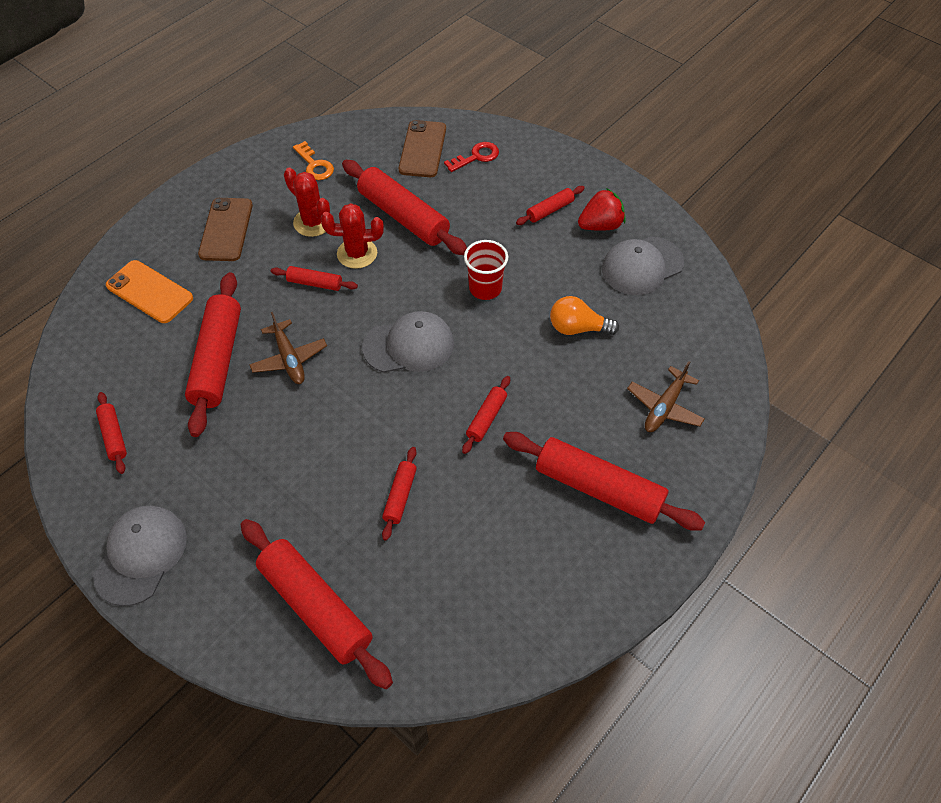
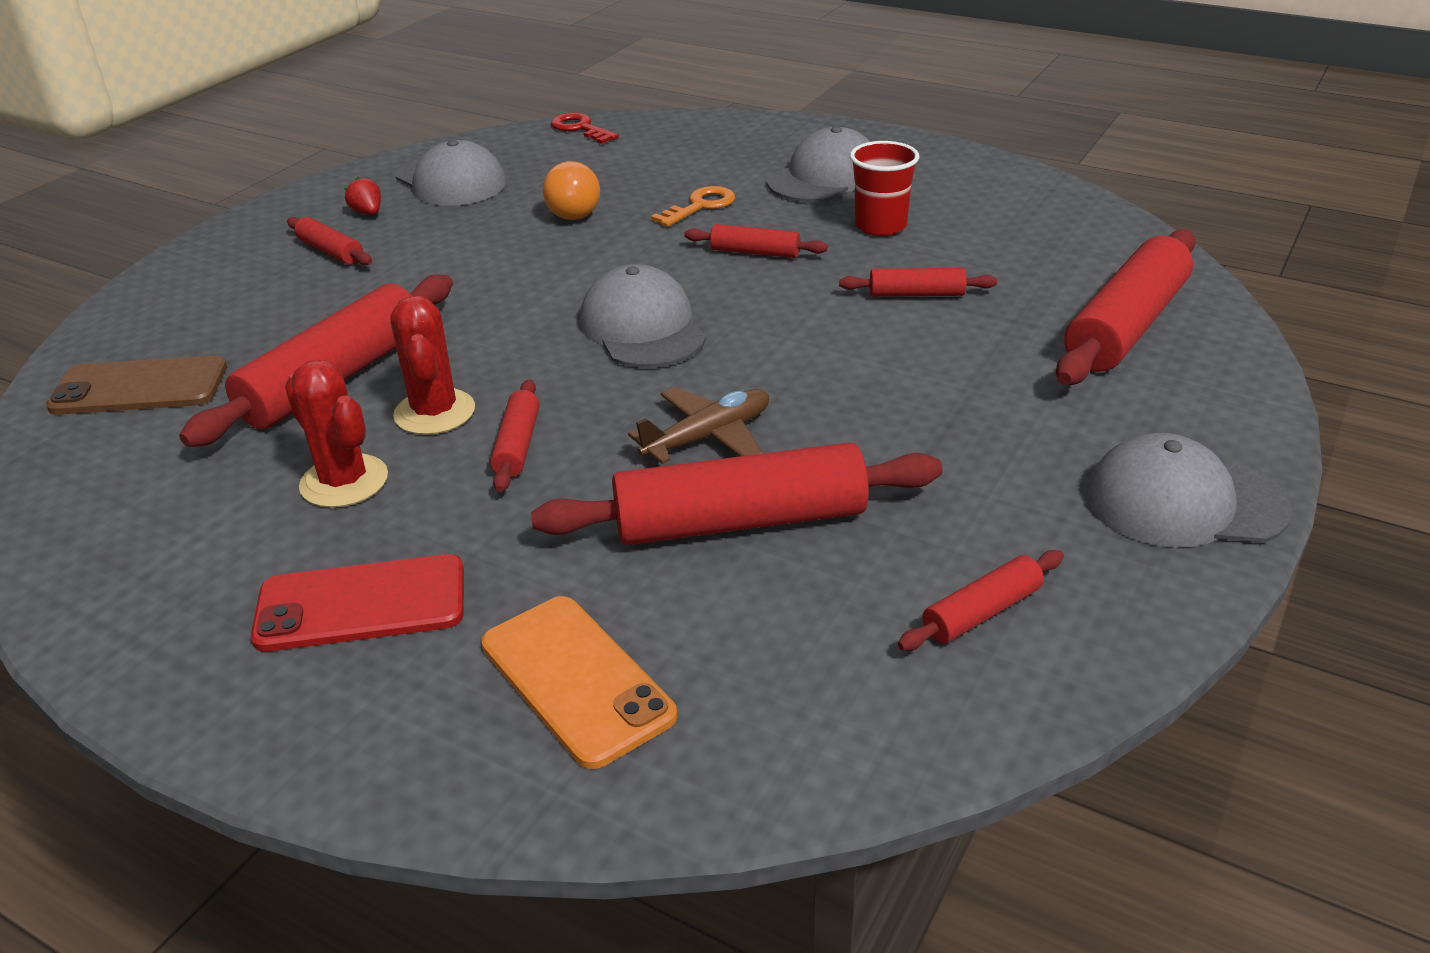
camera: 100 degrees left, 20 degrees down
(150, 292) = (576, 680): orange phone -> orange phone turned 60 degrees counterclockwise
(226, 229) = (361, 604): brown phone -> red phone
(313, 222) = (344, 481): red cactus -> red cactus turned 75 degrees counterclockwise
(315, 165) = (155, 516): orange key -> orange key (700, 206)
(476, 157) = (179, 329): red key -> red key (580, 128)
(485, 288) = (508, 282): red cup -> red cup (880, 226)
(598, 488) = (825, 177): red rolling pin -> grey cap
(600, 225) = (368, 213): red strawberry -> red strawberry, size x0.56
(664, 407) = (688, 153): brown plane -> none

